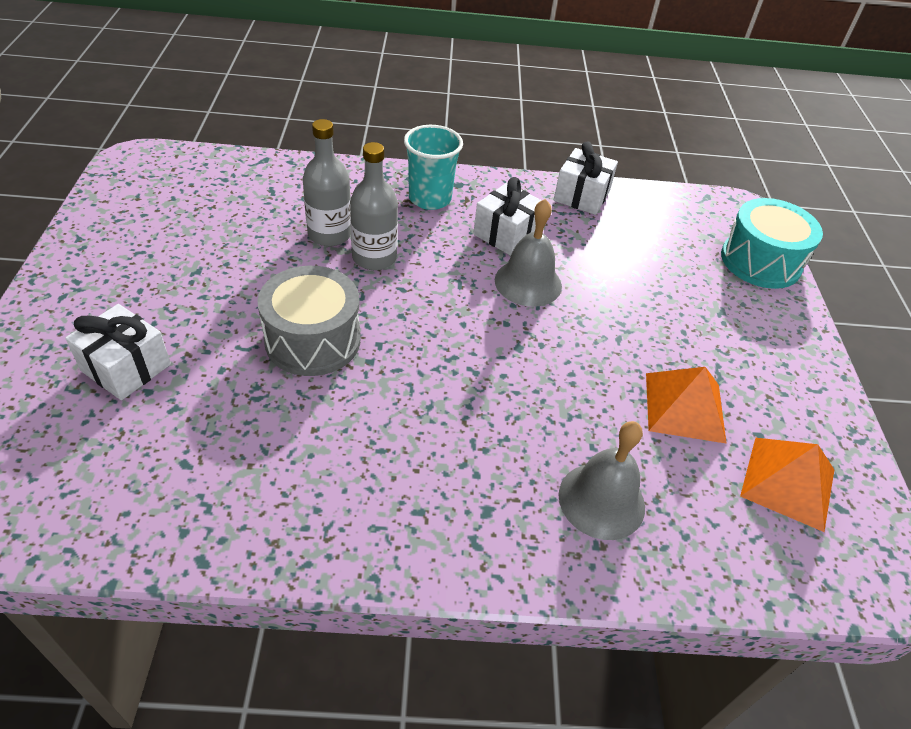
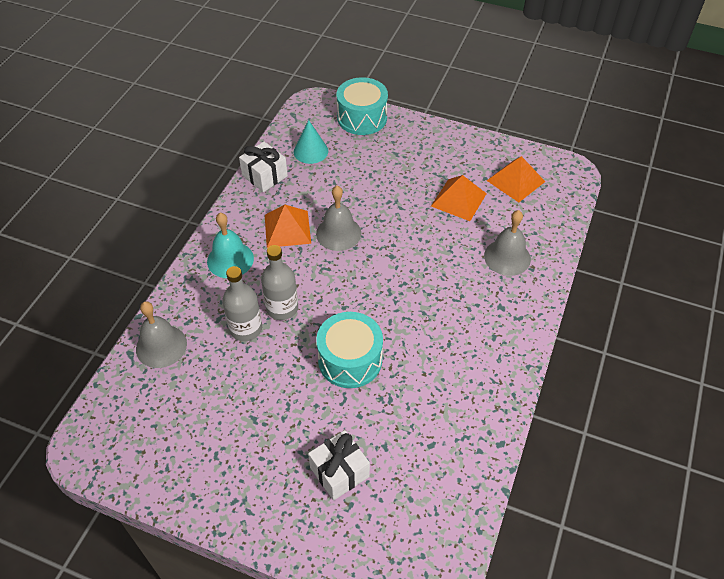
camera: 65 degrees left, 5 degrees up
(281, 177) = (161, 346): none -> grey bell
(313, 340) = (350, 360): grey drum -> turquoise drum
(430, 199) = (230, 259): turquoise cup -> turquoise bell
(506, 234) = (287, 229): white gift -> orange pyramid
(655, 226) = (310, 151): none -> turquoise cone

